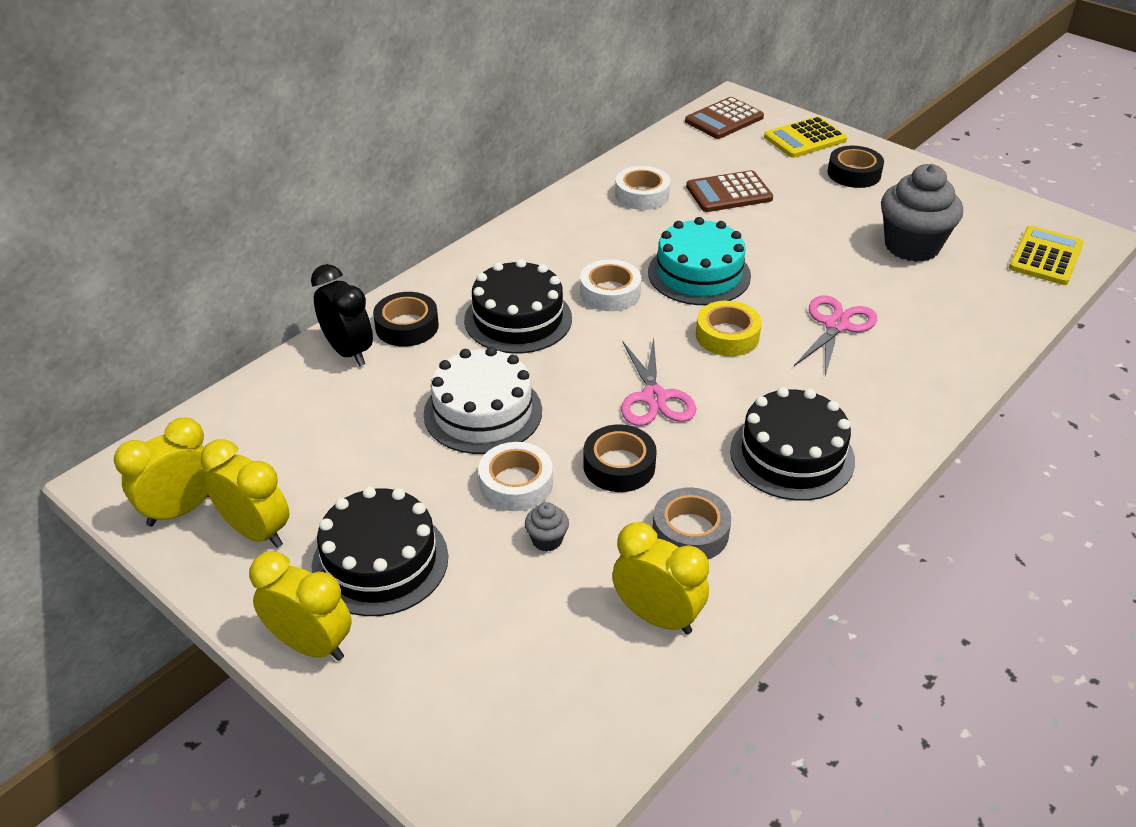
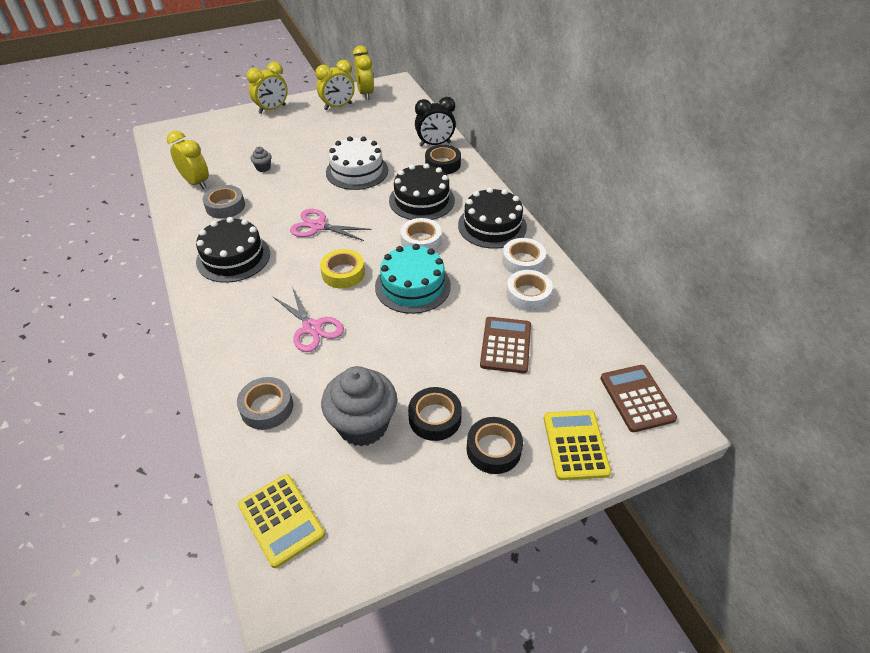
camera: 115 degrees right, 5 degrees up
(380, 561) = (295, 128): black cake -> black cake (492, 226)
(516, 484) = (302, 168): white tape -> white tape (523, 261)
(619, 466) = (284, 199): black tape -> black tape (435, 418)
(657, 617) = (196, 183): yellow clock -> yellow clock turned 105 degrees counterclockwise
(964, 312) = (267, 407): none -> grey tape

